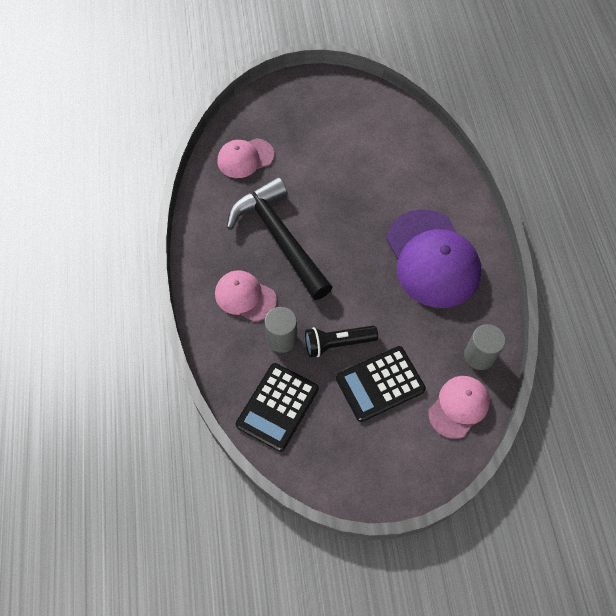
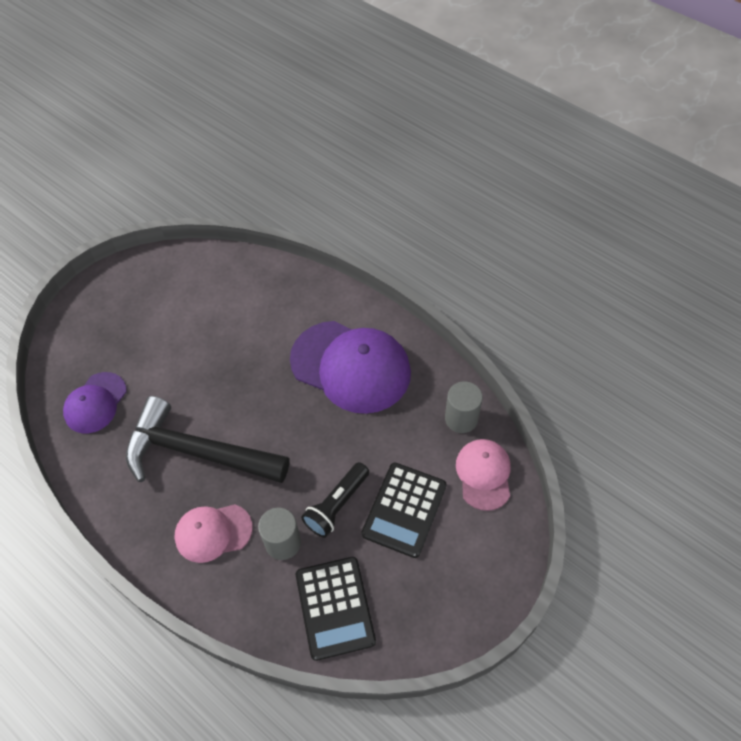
camera: 40 degrees left, 5 degrees down
(245, 158) = (95, 403): pink cap -> purple cap

